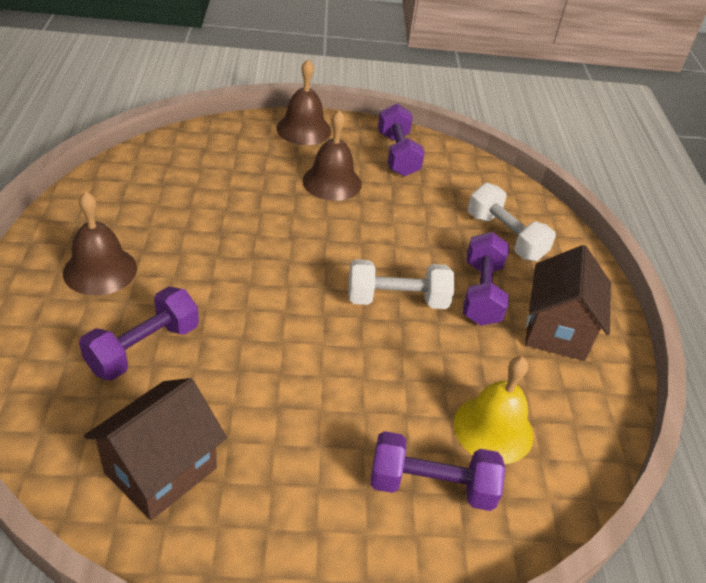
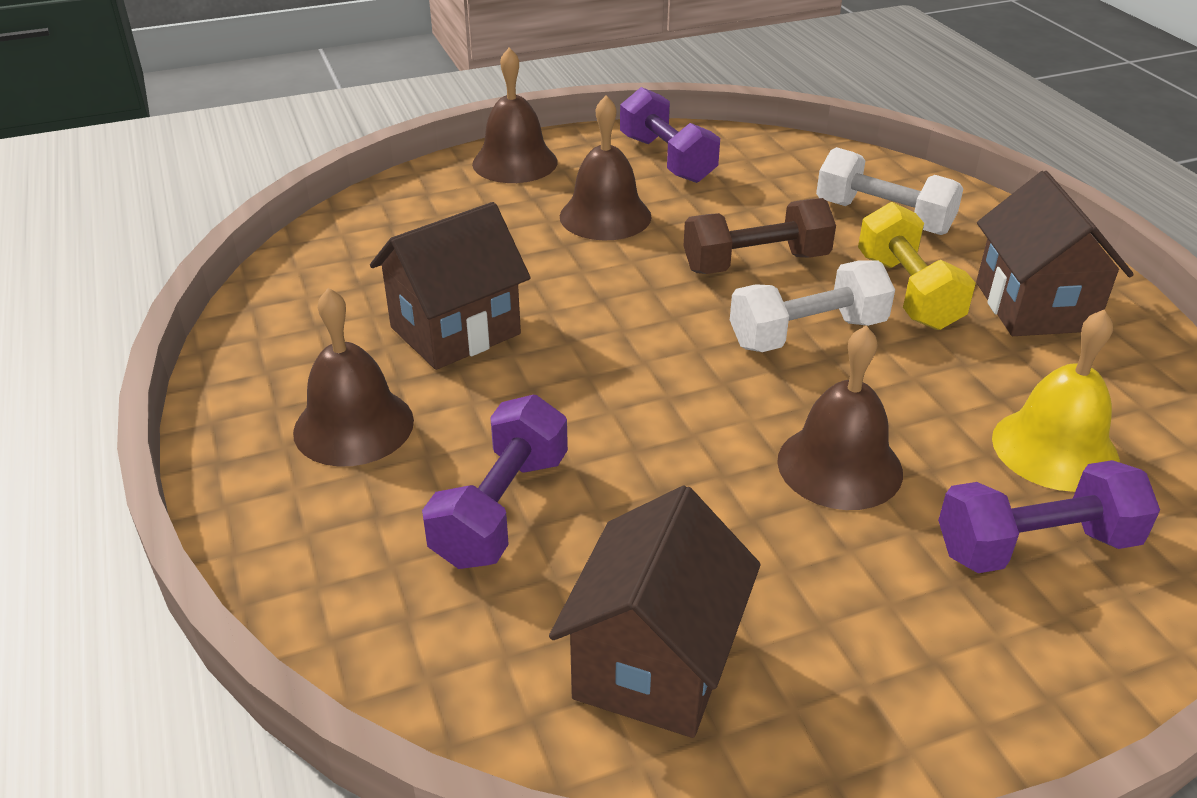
camera: 15 degrees left, 5 degrees down
(194, 230) = (455, 331): none -> brown house
(352, 392) = (839, 466): none -> brown bell
(400, 243) = (756, 263): none -> brown dumbbell
(481, 293) = (908, 292): purple dumbbell -> yellow dumbbell

